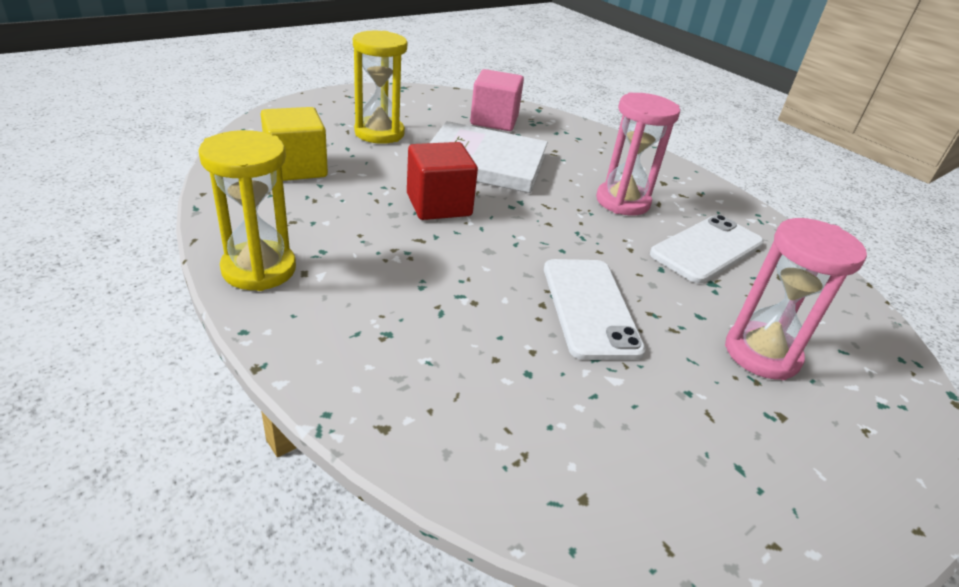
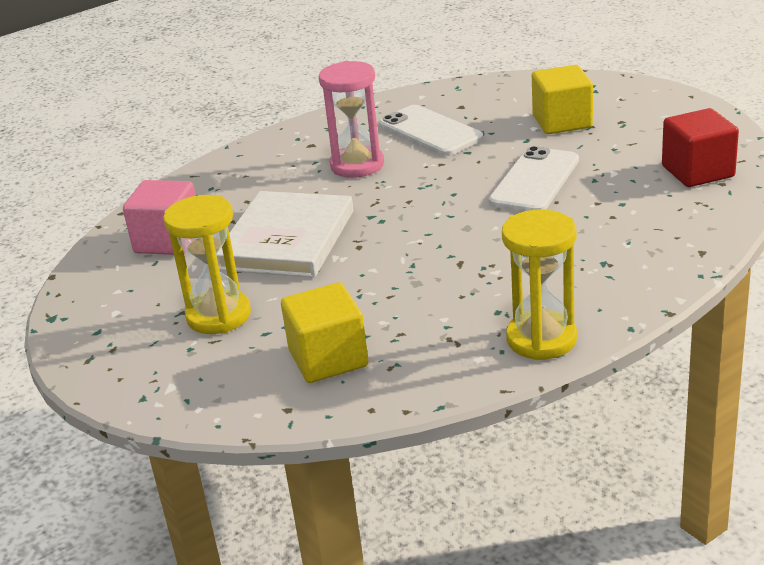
camera: 80 degrees left, 5 degrees down
(439, 205) = (391, 259): red cube -> red cube (697, 171)
(590, 308) = (534, 181): white phone -> white phone turned 60 degrees counterclockwise
(761, 354) = (562, 122): pink hourglass -> yellow cube

